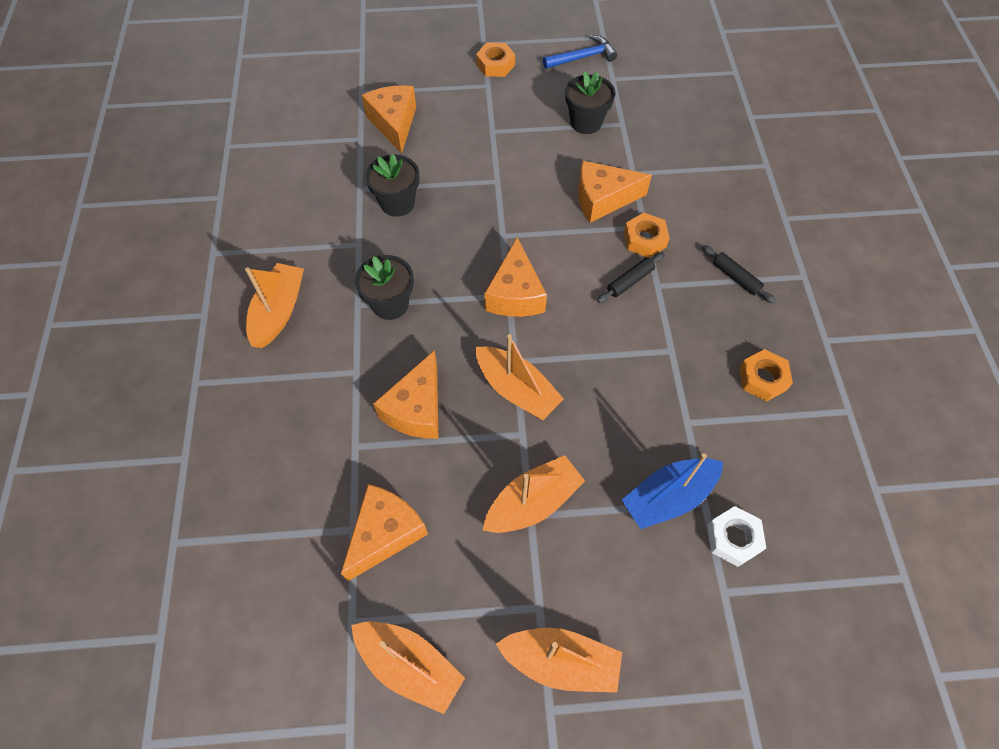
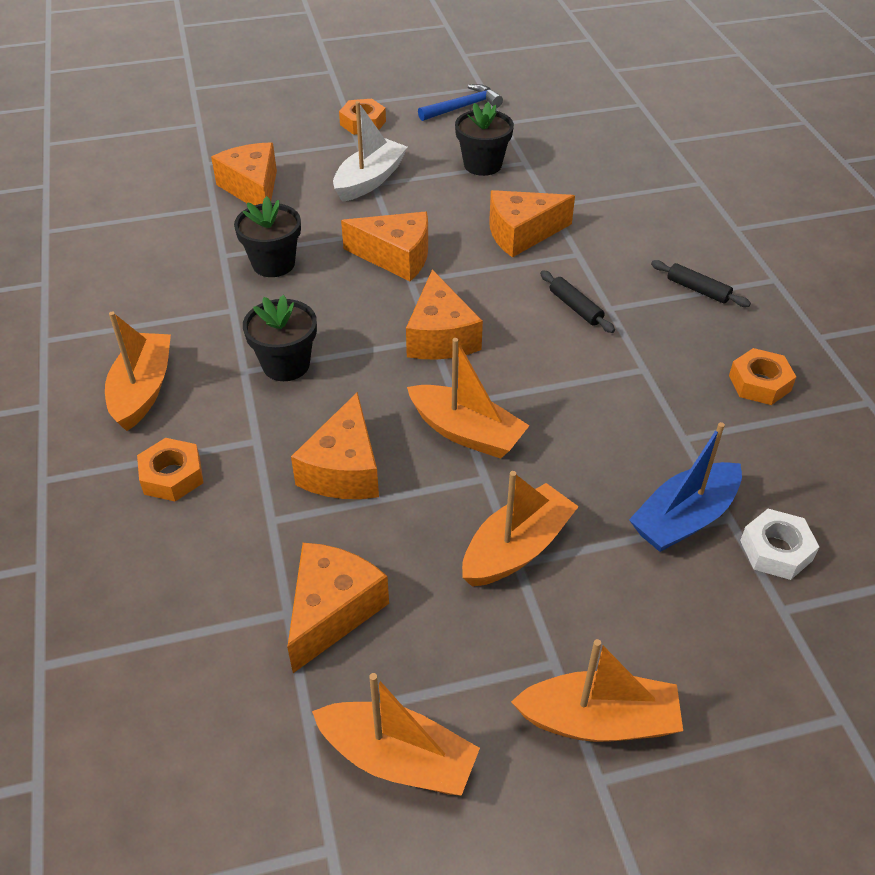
camera: 10 degrees left, 15 degrees down
(489, 127) = (369, 180): none -> white boat
(495, 209) = (396, 257): none -> orange cheese
(630, 281) = (575, 307): black rolling pin -> black rolling pin turned 75 degrees counterclockwise
(645, 239) = (581, 266): orange nut -> orange nut (172, 476)

